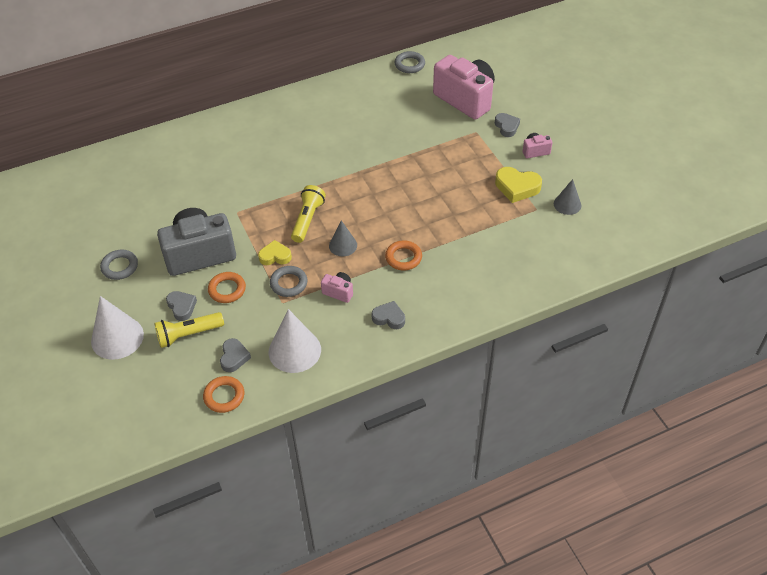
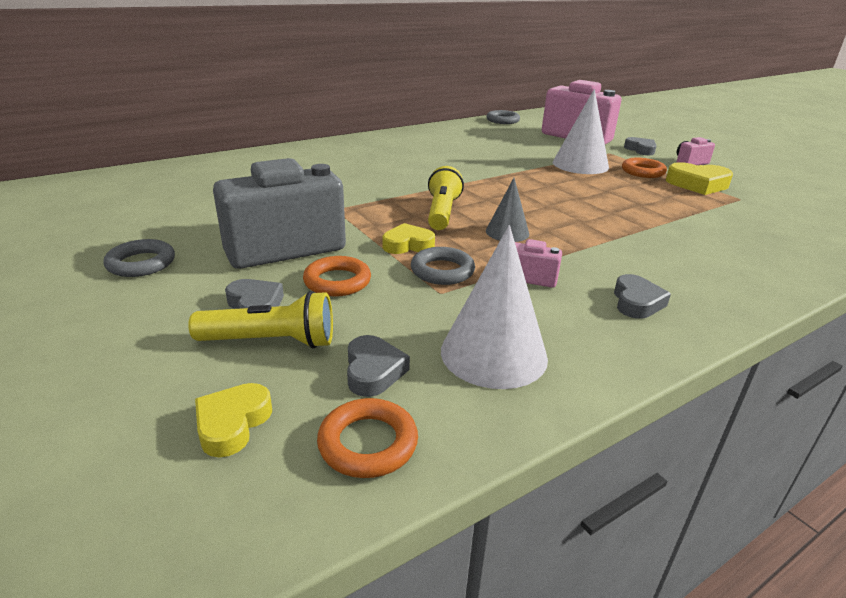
camera: 10 degrees left, 20 degrees down
(117, 337) = (116, 354): white cone -> white cone (580, 164)
(170, 382) = (232, 424): none -> yellow heart
(188, 334) = (271, 341): yellow flashlight -> yellow flashlight turned 150 degrees counterclockwise
(389, 318) = (636, 302): grey heart -> grey heart turned 90 degrees clockwise
(403, 257) = (605, 240): orange ring -> orange ring (643, 172)
(567, 204) = (773, 194): grey cone -> none

